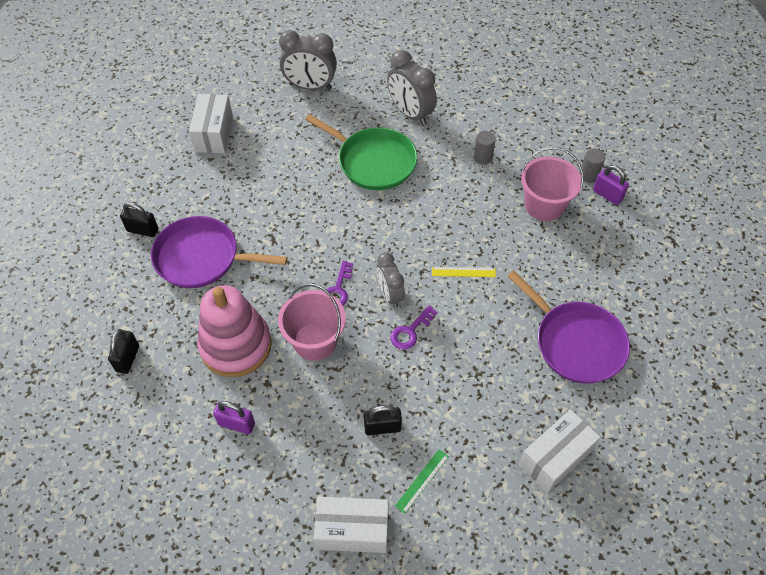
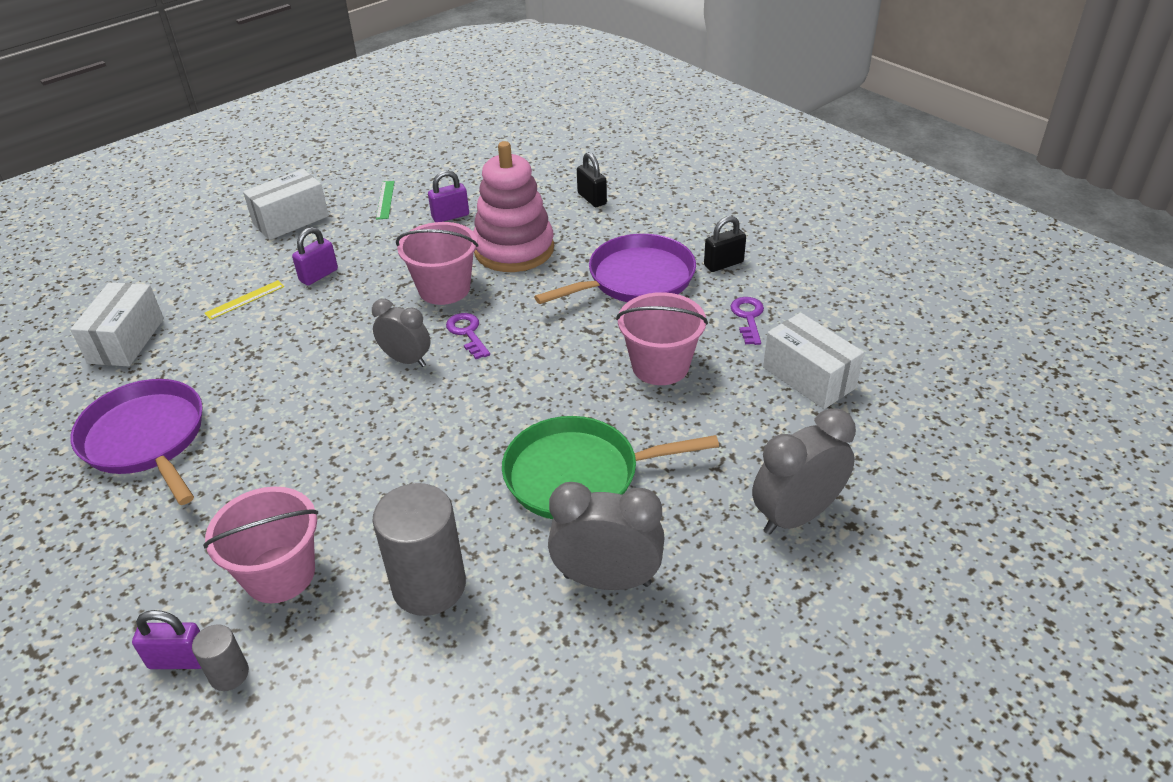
camera: 140 degrees right, 15 degrees down
(268, 189) = (660, 366): none -> pink bucket
(382, 427) = (319, 275): black padlock -> purple padlock
(410, 331) = (354, 346): purple key -> purple key (748, 317)
(422, 480) = (253, 267): green ruler -> green ruler (385, 200)
(463, 272) = (338, 427): yellow ruler -> yellow ruler (245, 300)
(482, 157) = (429, 585): grey cylinder -> grey cylinder, size x2.05
(575, 342) = (146, 439): purple pan -> purple pan turned 45 degrees clockwise

